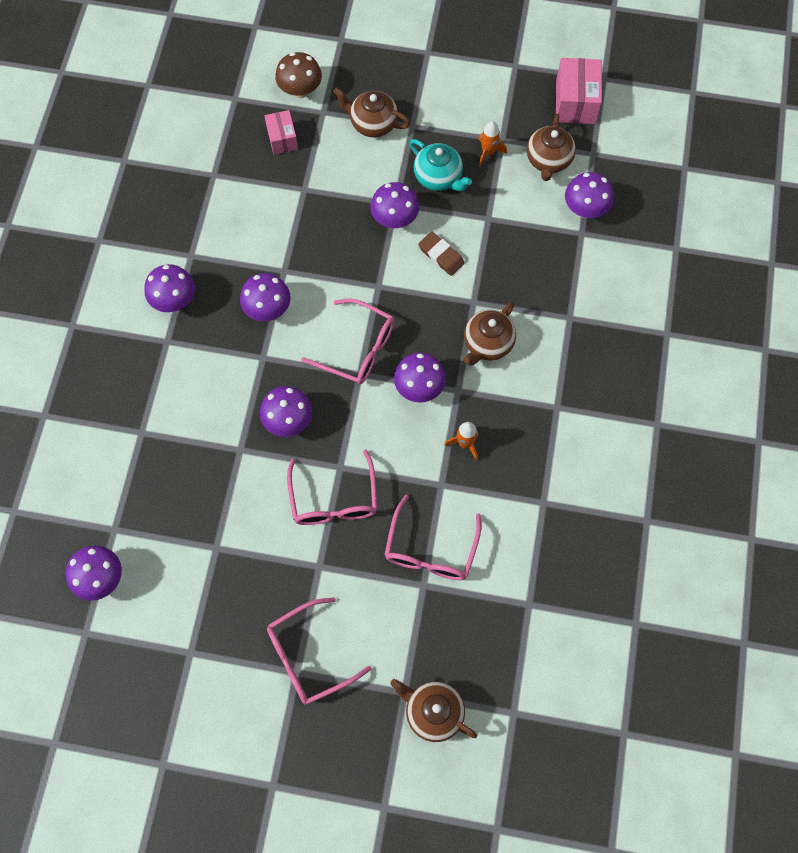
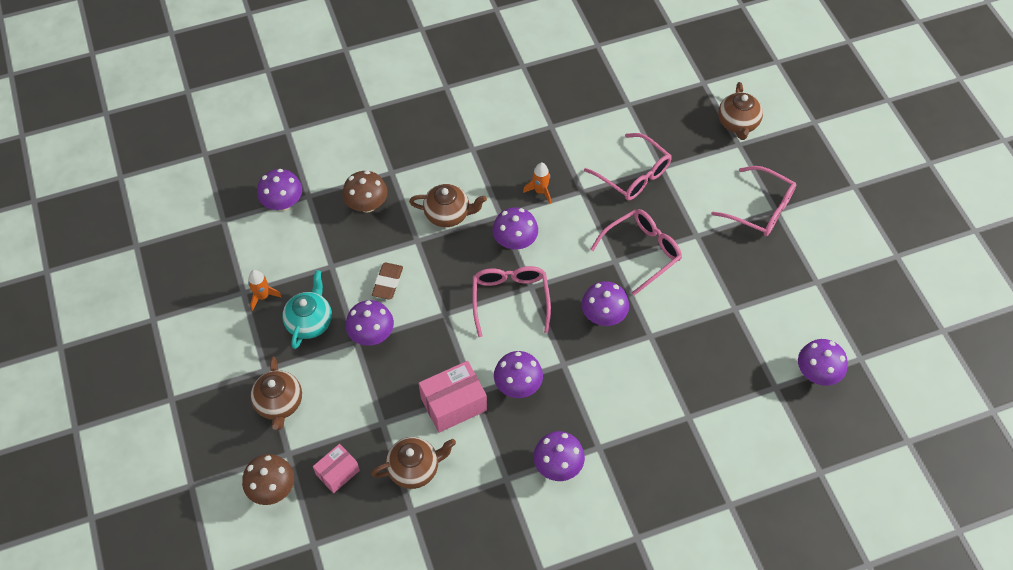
camera: 120 degrees left, 10 degrees down
(430, 549) = (633, 175): pink glasses -> pink glasses turned 60 degrees clockwise
(541, 278) = (367, 204): none -> brown mushroom
(548, 160) = (248, 248): brown teapot -> brown teapot (415, 468)
(575, 102) = (173, 255): pink box -> pink box (453, 404)

